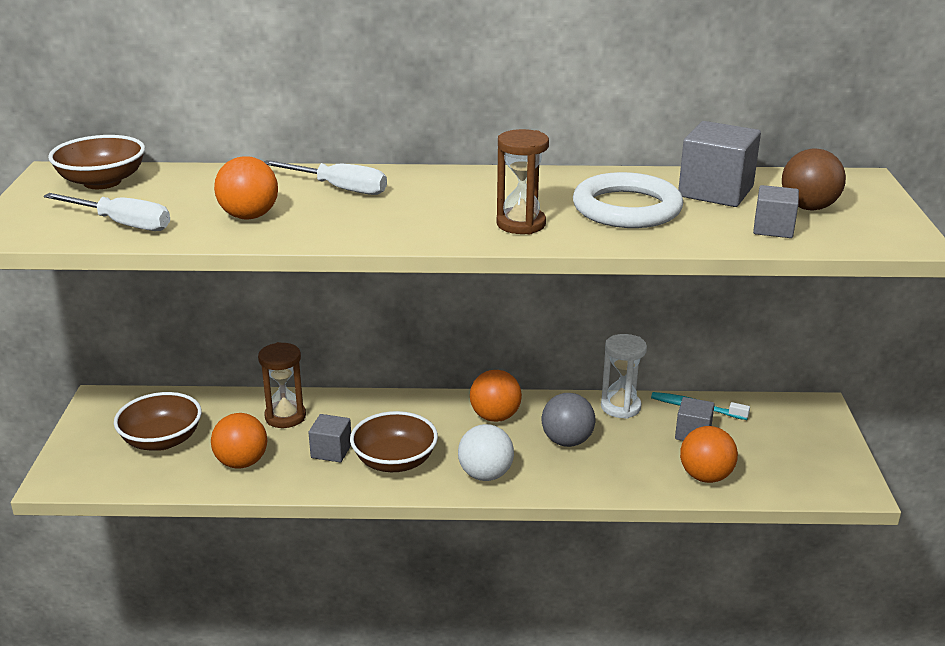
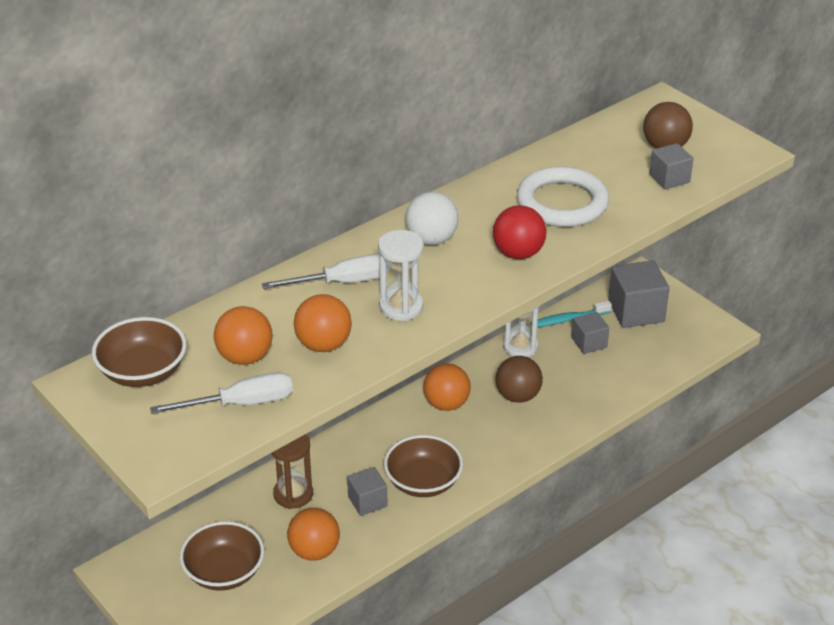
camera: 40 degrees left, 10 degrees up
(353, 219) = (401, 307): none -> white hourglass
(485, 475) = (497, 455): white ball -> white ball (431, 239)
(521, 224) = (518, 253): brown hourglass -> red ball
(567, 441) = (518, 396): grey ball -> brown ball
(705, 476) = (632, 373): orange ball -> orange ball (245, 357)
(715, 192) = (594, 158): grey cube -> grey cube (636, 311)

